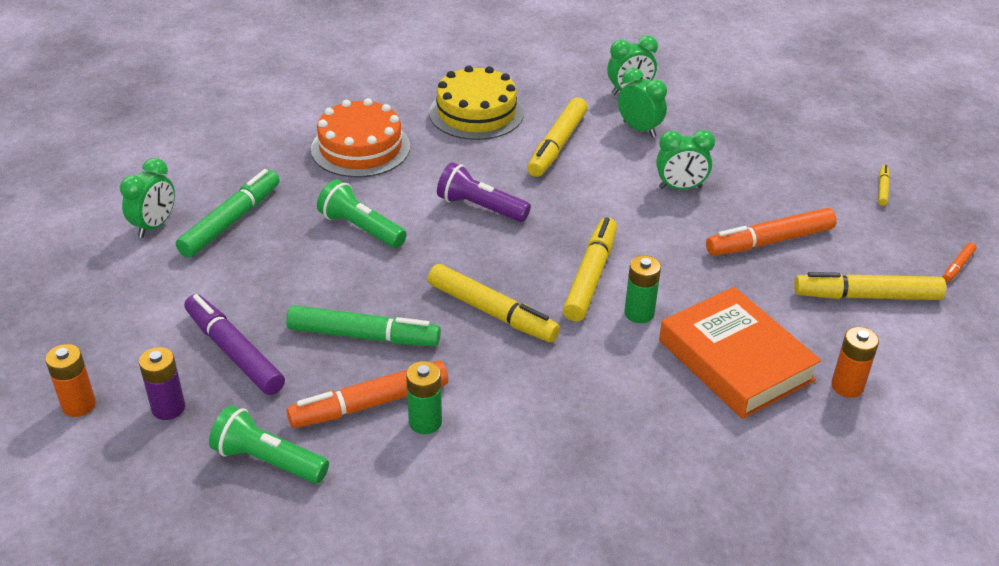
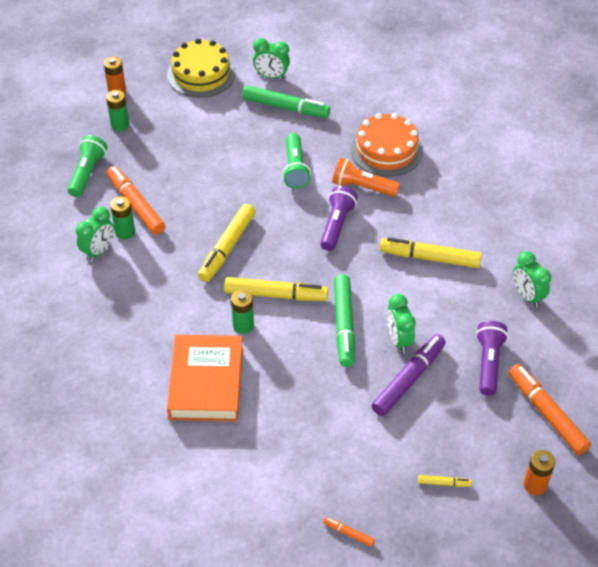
camera: 80 degrees right, 10 degrees up
(168, 408) = (120, 125): purple battery -> green battery
(234, 352) = (167, 139): purple marker -> purple marker (408, 379)
(361, 228) = (295, 169): green flashlight -> green flashlight turned 150 degrees clockwise
(363, 336) = (192, 191): green marker -> green marker (344, 325)
(420, 177) = (362, 187): none -> orange flashlight
(476, 112) = (456, 204): yellow cake -> yellow cake (201, 74)
(639, 129) = (472, 307): green clock -> green clock (98, 251)
(721, 132) = (488, 363): none -> purple flashlight
(735, 360) = (206, 383): orange book -> orange book turned 45 degrees counterclockwise
(769, 241) = (346, 401): orange marker -> orange marker (547, 413)
(847, 386) = (192, 449): orange battery -> orange battery (535, 485)
(867, 296) = (294, 465): yellow marker -> none

